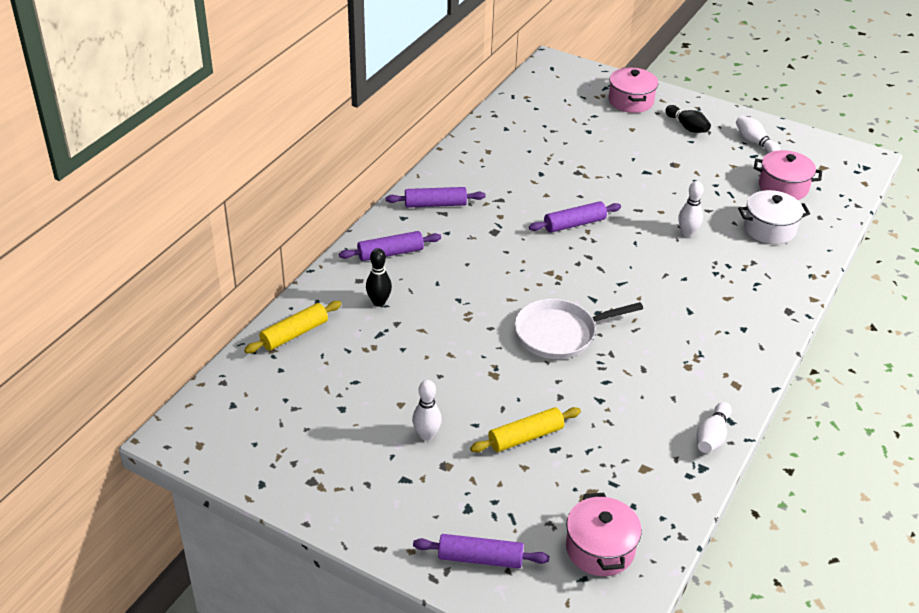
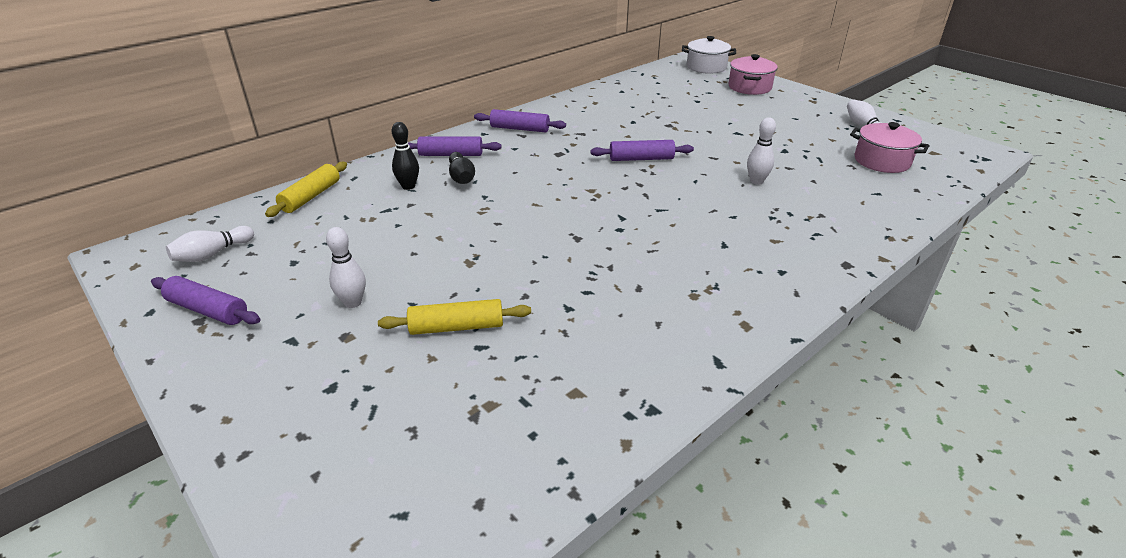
camera: 20 degrees right, 5 degrees down
(294, 334) = (311, 197): yellow rolling pin -> yellow rolling pin turned 45 degrees counterclockwise
(480, 558) = (295, 450): purple rolling pin -> purple rolling pin (208, 310)
(559, 333) = (565, 240): white pan -> none
(600, 549) = (452, 479): pink pot -> none
(687, 127) = (797, 108): black bowling pin -> black bowling pin (461, 177)
(712, 436) = (685, 375): white bowling pin -> white bowling pin (212, 254)
(769, 229) = (852, 191): white pot -> white pot (706, 67)

